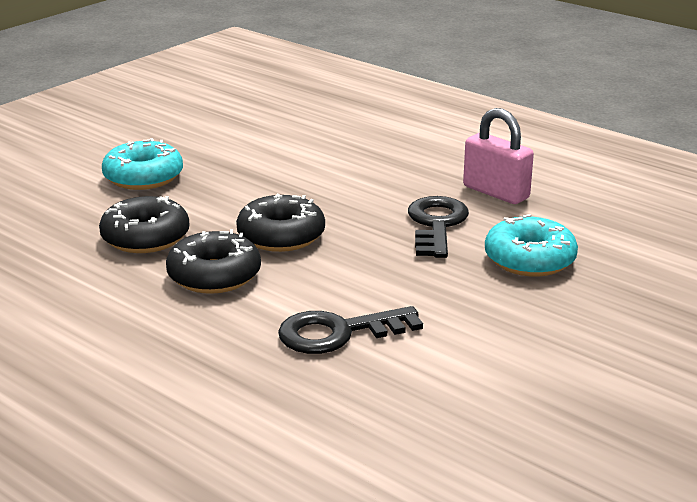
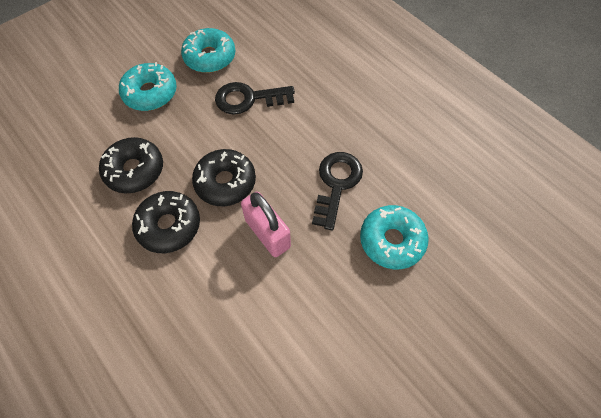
camera: 10 degrees right, 35 degrees up
(218, 144) = (210, 57): none -> turquoise donut
(339, 333) = (236, 312): black key -> black key (248, 99)
(496, 192) = (389, 148): pink padlock -> pink padlock (267, 233)

